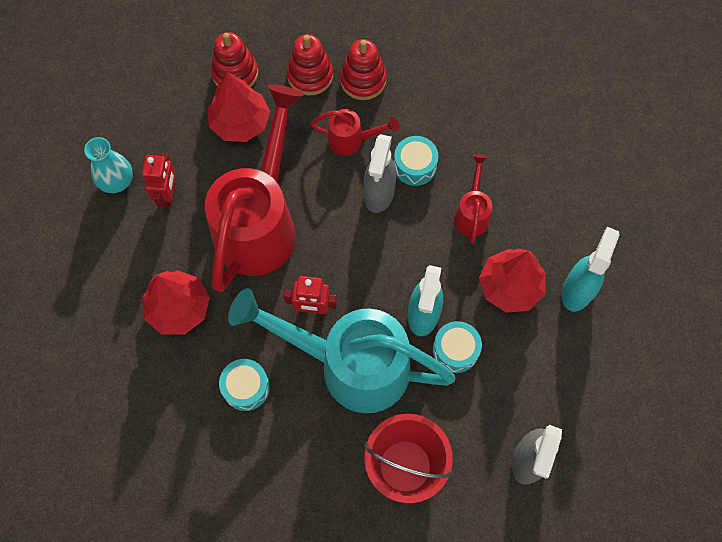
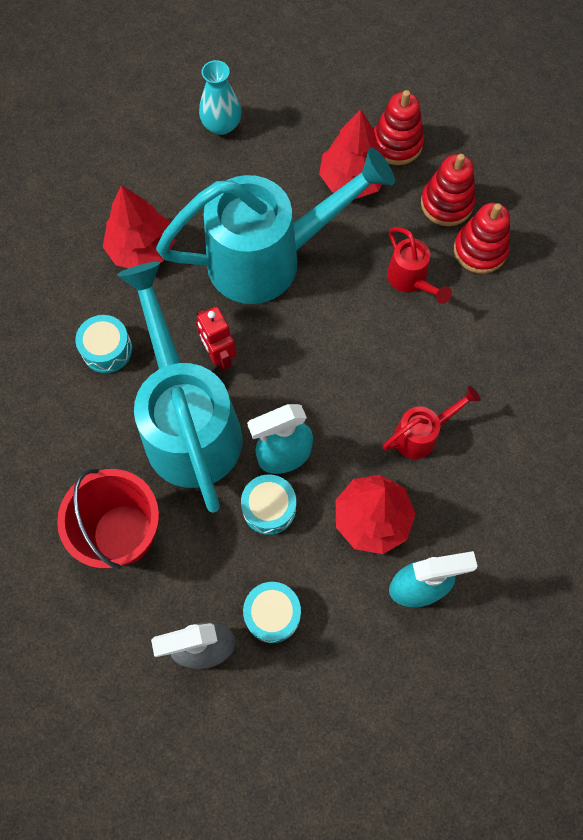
camera: 55 degrees right, 0 degrees up
(168, 195) = (239, 171): red robot -> none
(260, 221) = (270, 258): red watering can -> turquoise watering can
(379, 193) = (375, 338): grey spray bottle -> none
(415, 166) = (429, 351): turquoise drum -> turquoise drum (272, 614)

